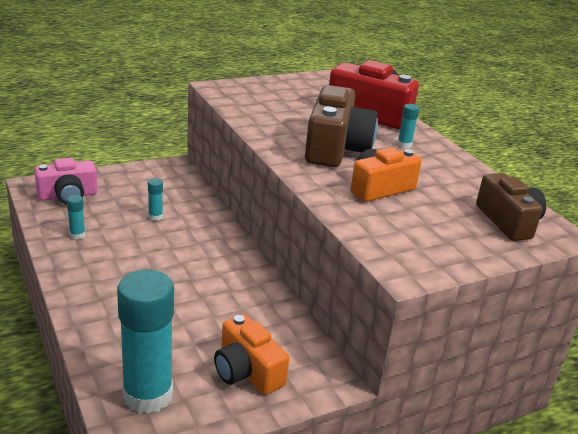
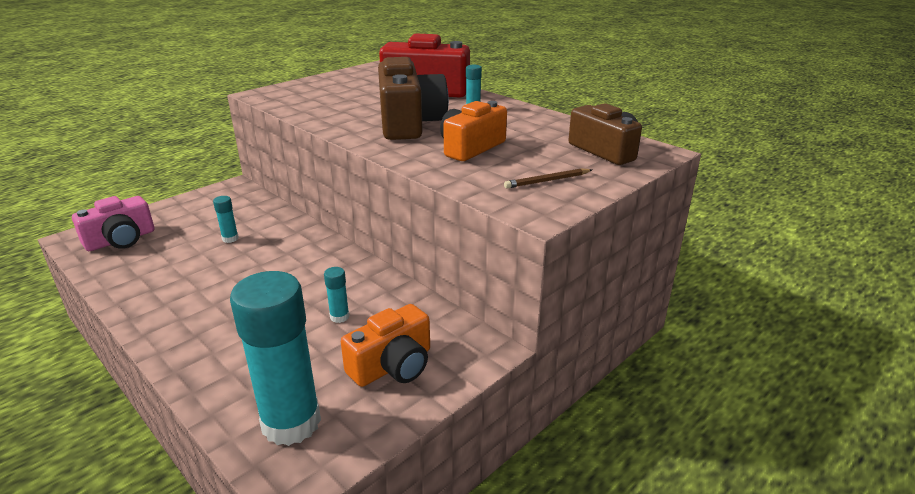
camera: 15 degrees left, 0 degrees up
(77, 235) = (145, 276): turquoise glue stick -> turquoise glue stick (339, 317)
(247, 371) = (393, 365): orange camera -> orange camera turned 75 degrees counterclockwise
(432, 241) = (547, 181): none -> brown pencil

